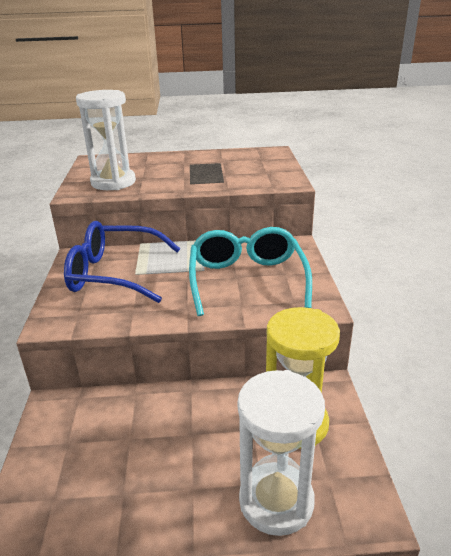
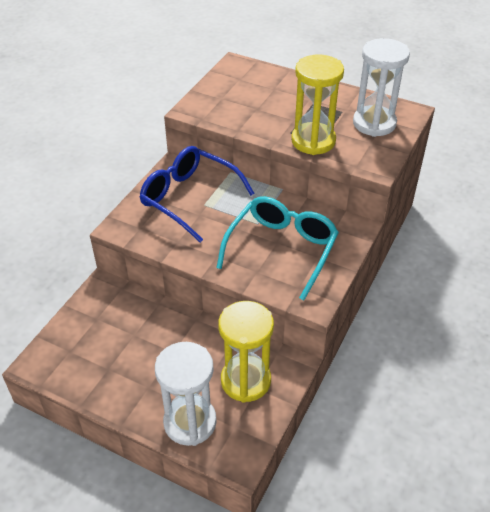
camera: 30 degrees right, 15 degrees up
(113, 182) = (228, 107): white hourglass -> white hourglass (374, 123)
(217, 182) = (313, 141): none -> yellow hourglass

